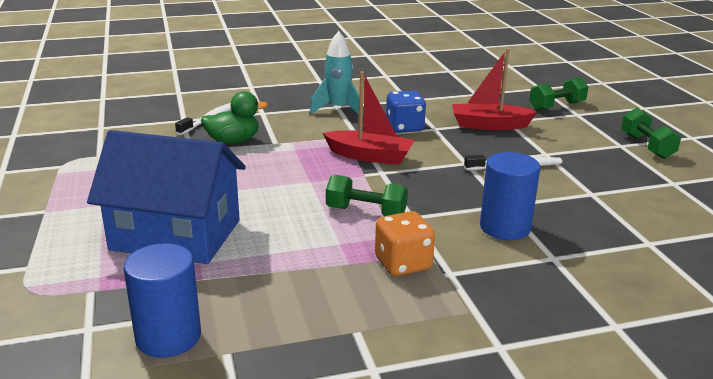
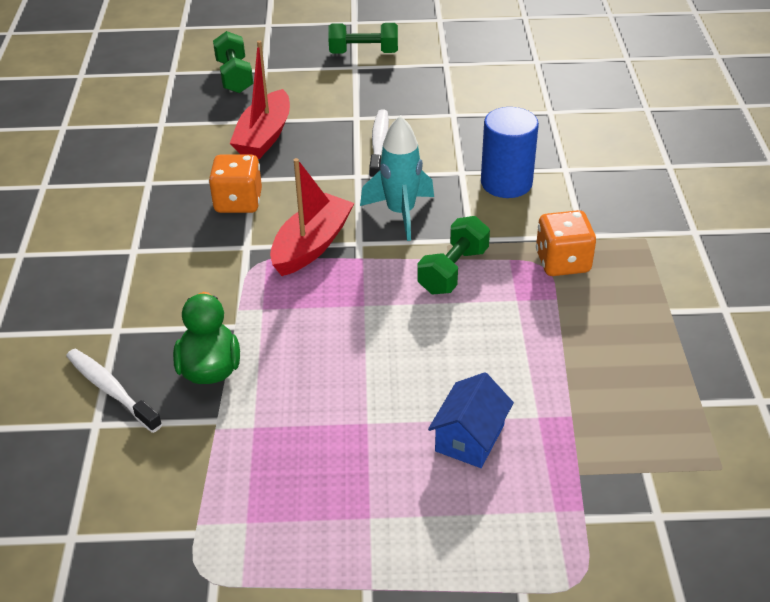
camera: 75 degrees left, 15 degrees up
(168, 337) = (676, 446): blue cylinder -> none
(176, 235) = (469, 438): blue house -> blue house, size x0.46
(338, 109) = (147, 251): turquoise rocket -> turquoise rocket (400, 213)
(404, 127) = (238, 202): blue dice -> orange dice

